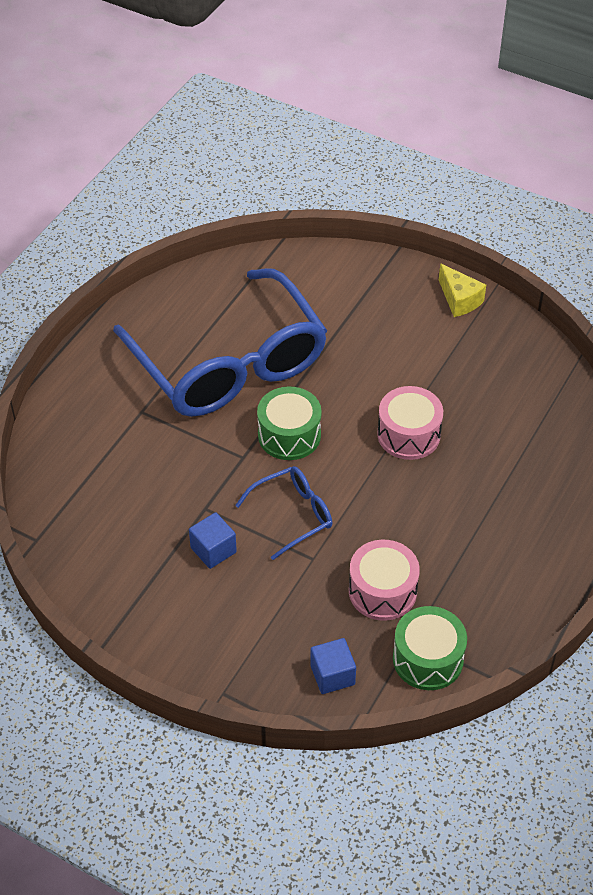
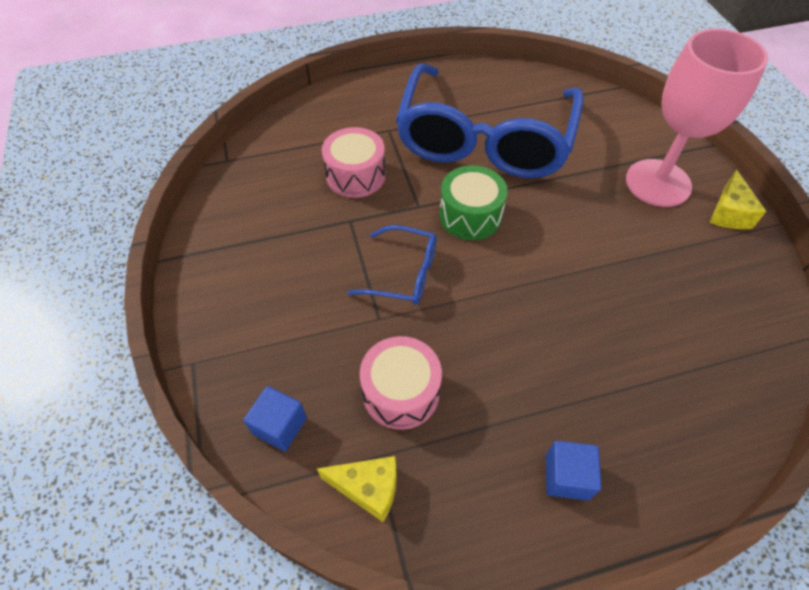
camera: 45 degrees right, 5 degrees up
(213, 550) = (319, 253): blue cube -> blue cube (566, 476)
(392, 309) = (658, 183): none -> pink goblet
(408, 434) = (567, 284): pink drum -> pink drum (355, 175)
(428, 659) = (368, 489): green drum -> yellow cheese

